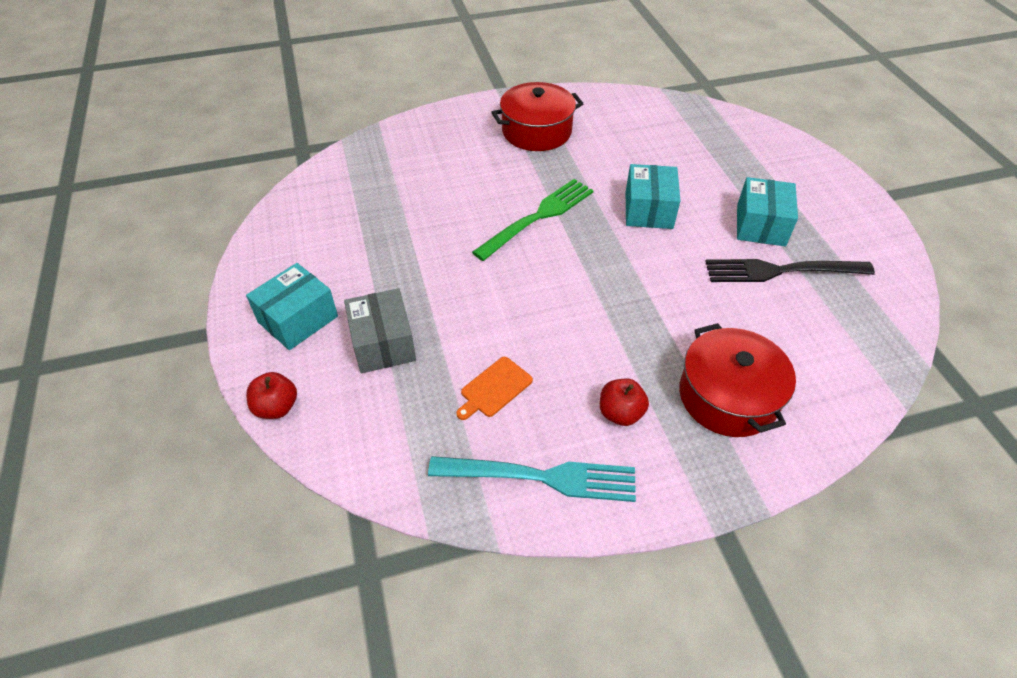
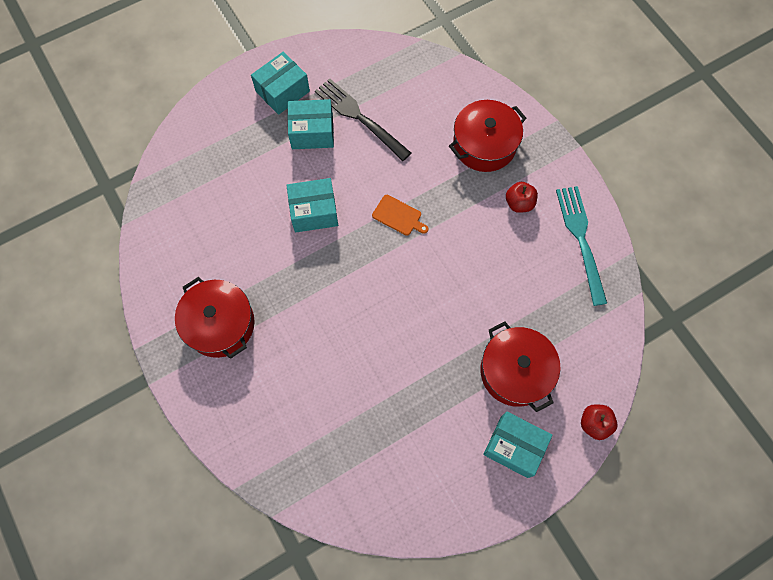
camera: 105 degrees left, 20 degrees up
(383, 343) = (515, 371): grey box -> red pot
(494, 388) = (527, 283): orange cutting board -> orange cutting board (398, 216)
(538, 217) = (345, 295): green fork -> none
(781, 271) = (360, 118): black fork -> black fork turned 150 degrees clockwise
(823, 210) = (282, 91): none -> turquoise box

